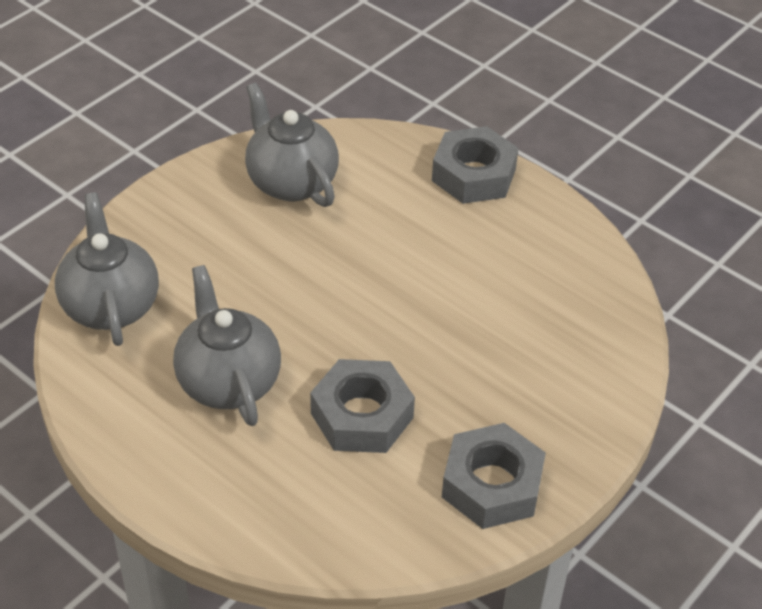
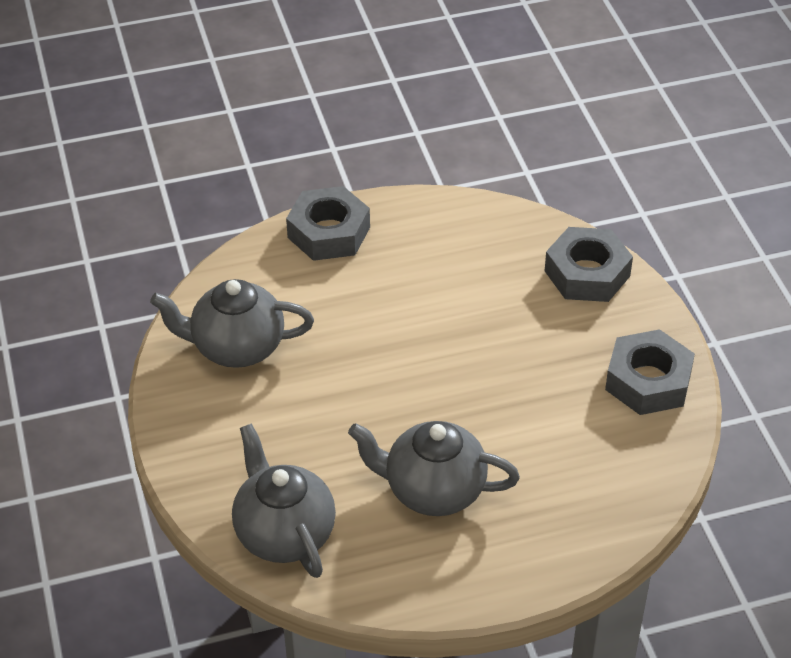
camera: 55 degrees left, 0 degrees up
(111, 306) = (284, 533): grey teapot -> grey teapot turned 45 degrees clockwise
(362, 415) = (530, 423): grey nut -> grey nut (587, 273)

